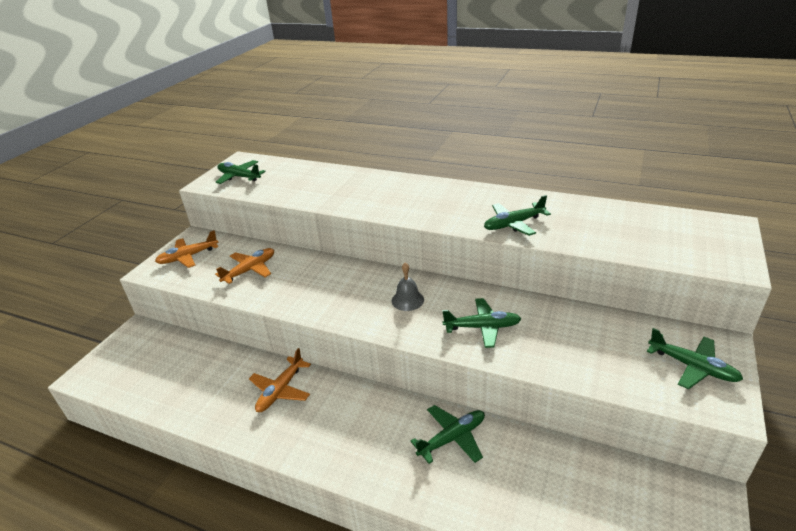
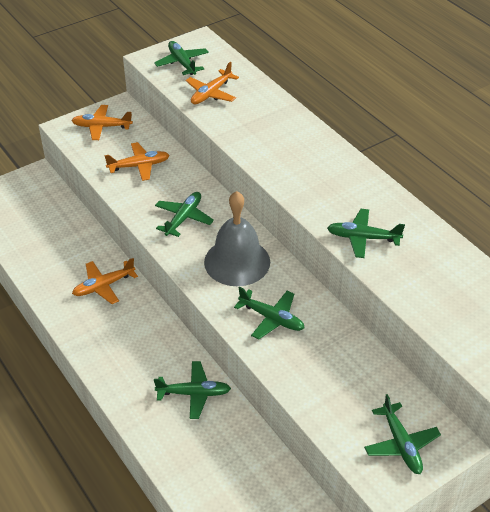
camera: 30 degrees right, 10 degrees up
(285, 186) = (211, 93): none -> orange plane
(328, 290) = (183, 218): none -> green plane
(407, 300) = (237, 261): grey bell -> grey bell, size x2.05

